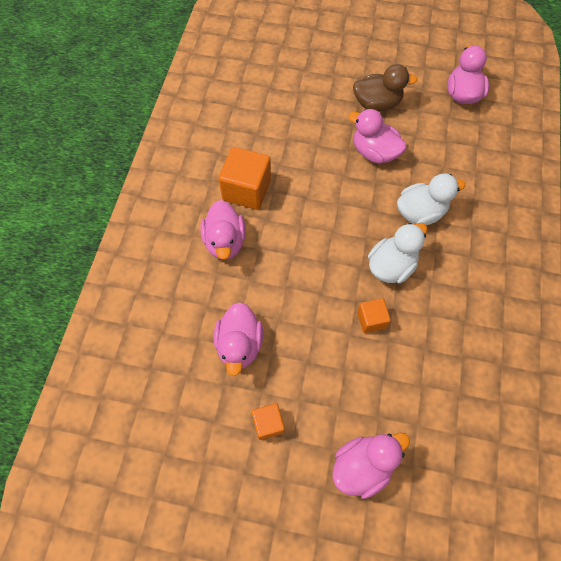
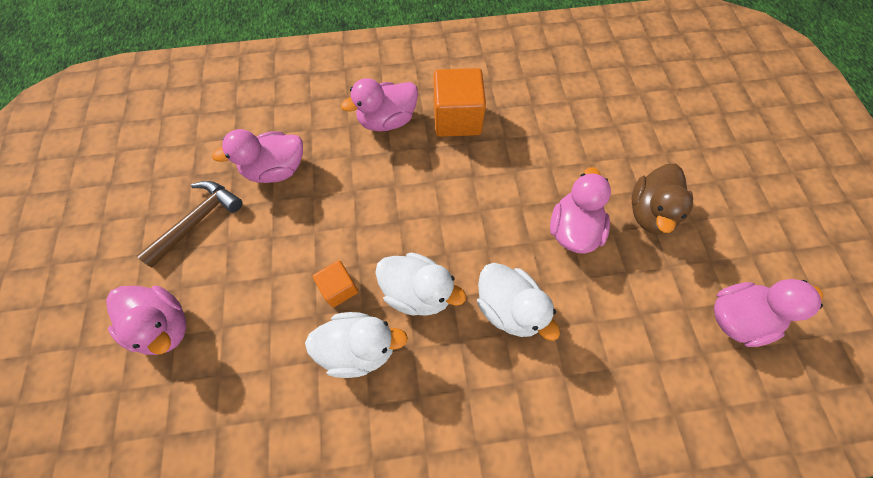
camera: 70 degrees right, 0 degrees up
(268, 423) = (197, 221): orange cube -> brown hammer
(377, 104) = (650, 212): brown duck -> brown duck turned 45 degrees clockwise
(422, 317) = (359, 348): none -> white duck

